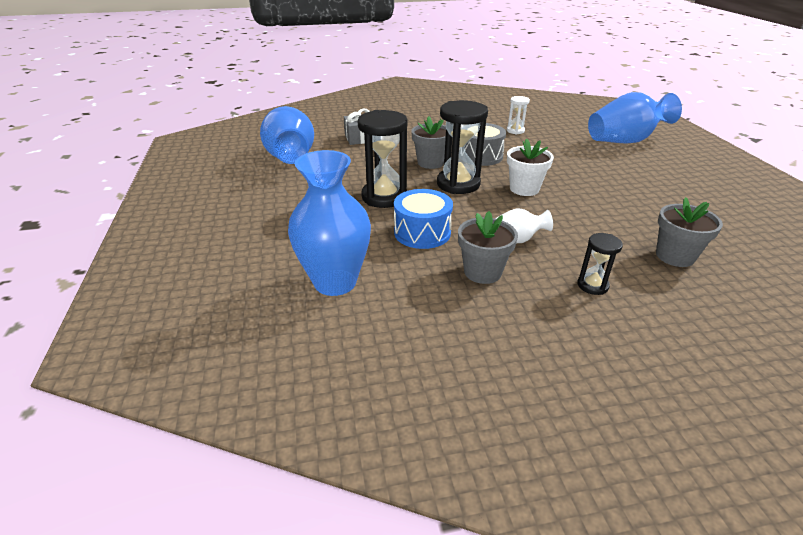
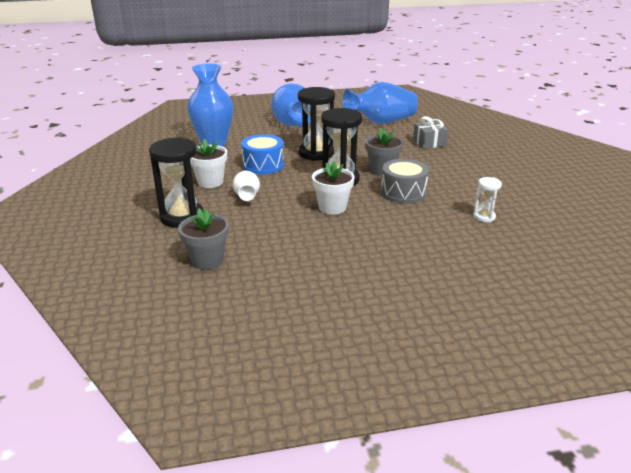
camera: 90 degrees right, 5 degrees down
(482, 272) = (210, 182): grey flower pot -> white flower pot
(592, 285) = (182, 217): black hourglass -> black hourglass, size x1.95
(625, 141) = (481, 291): blue vase -> blue vase (292, 124)

